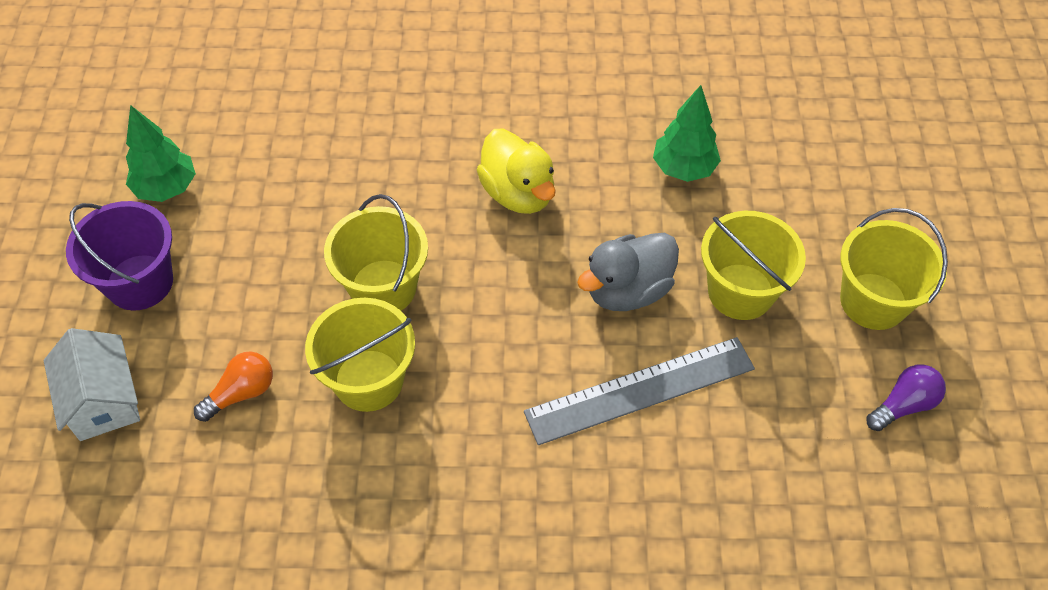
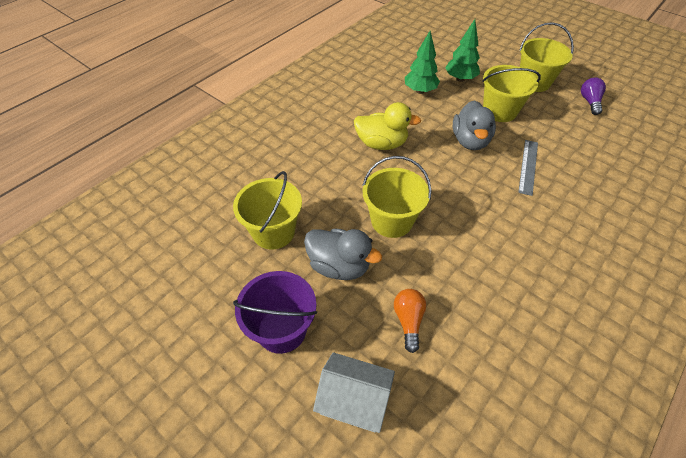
camera: 50 degrees left, 5 degrees down
(166, 188) = (226, 278): green tree -> green tree (460, 79)
(266, 278) = (339, 266): none -> grey duck
(368, 380) = (446, 258): yellow bucket -> yellow bucket (273, 232)
(640, 390) = (528, 166): grey ruler -> grey ruler, size x0.61

